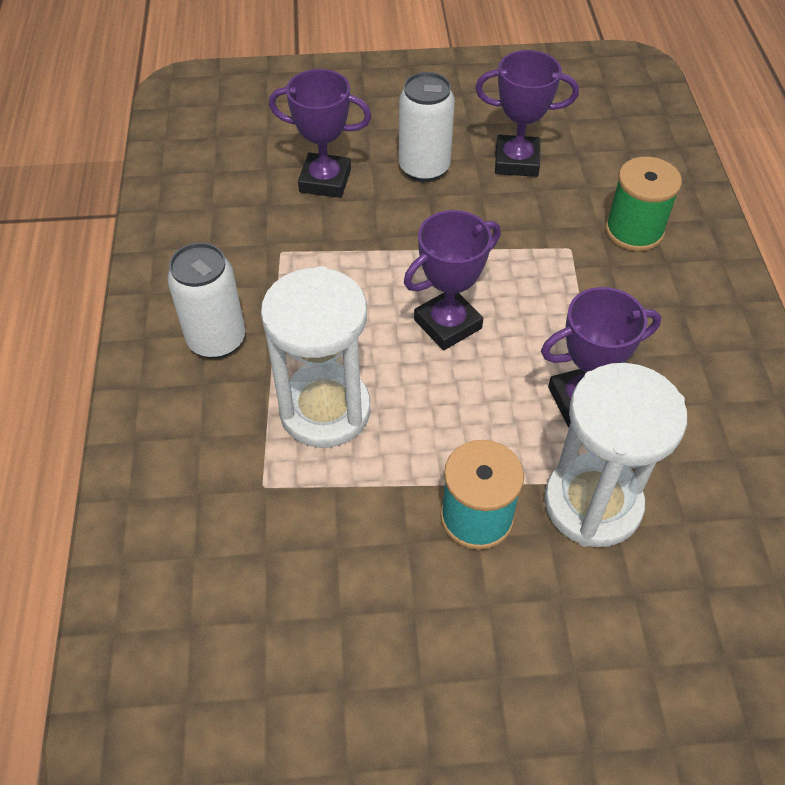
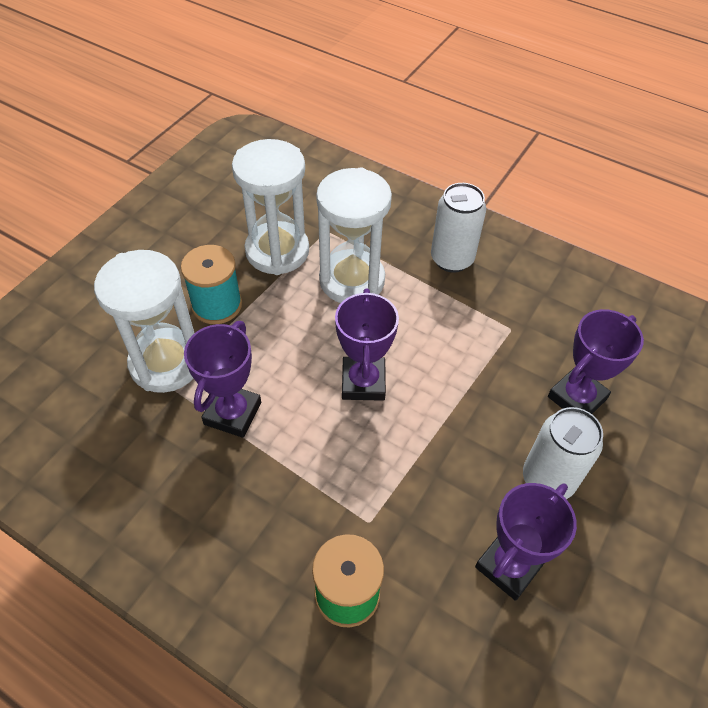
camera: 125 degrees right, 0 degrees up
(341, 516) = (277, 251): none -> white hourglass

